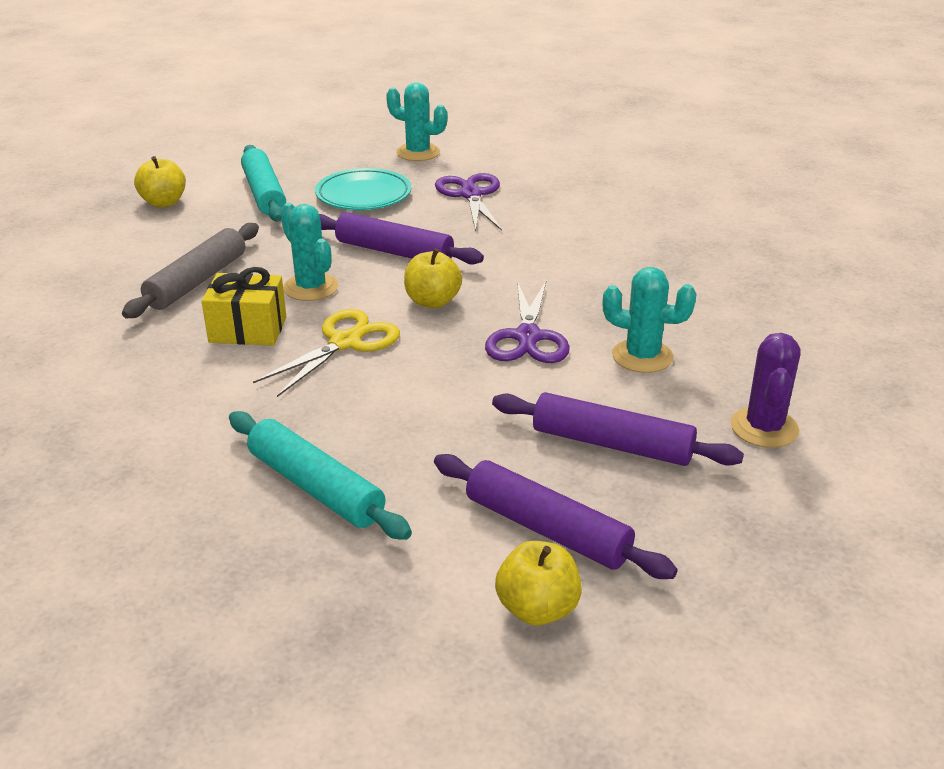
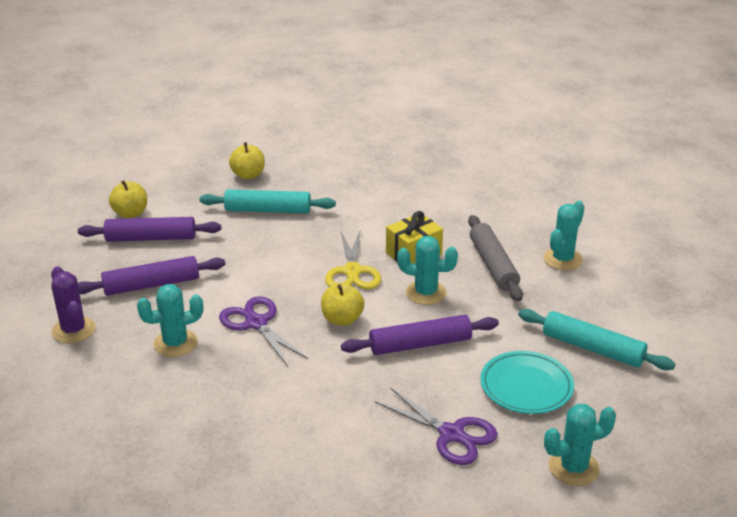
camera: 140 degrees right, 0 degrees up
(126, 256) = (562, 259): none -> turquoise cactus
(164, 202) = (633, 305): yellow apple -> yellow apple (248, 175)

